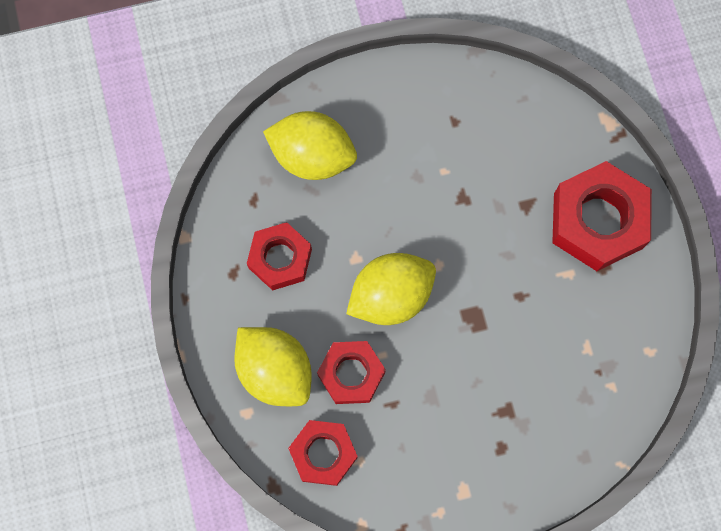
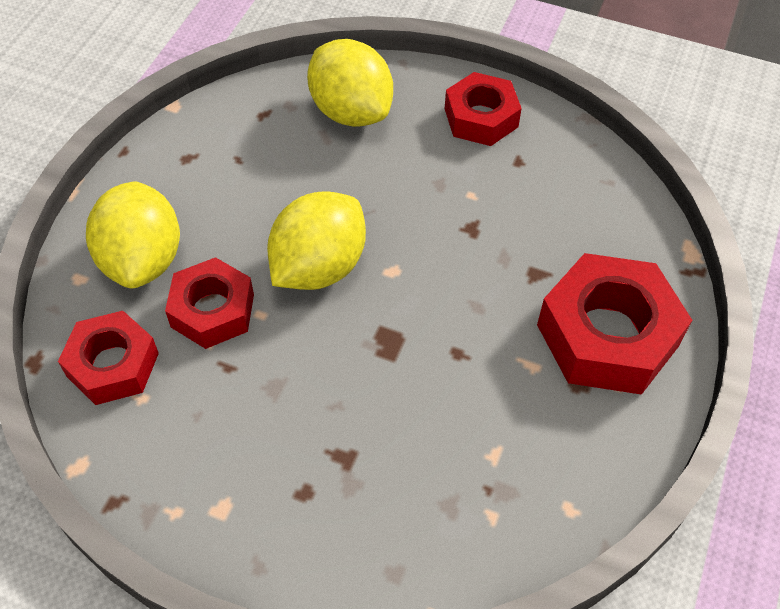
camera: 35 degrees right, 20 degrees down
(280, 259) = (241, 172): red nut -> red nut (481, 118)
(391, 296) = (319, 267): yellow lemon -> yellow lemon turned 60 degrees counterclockwise

